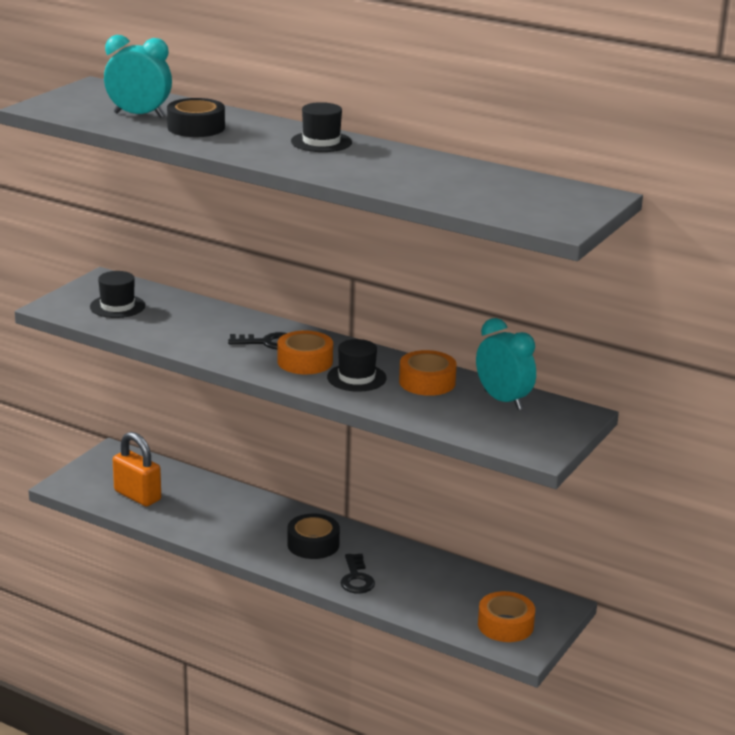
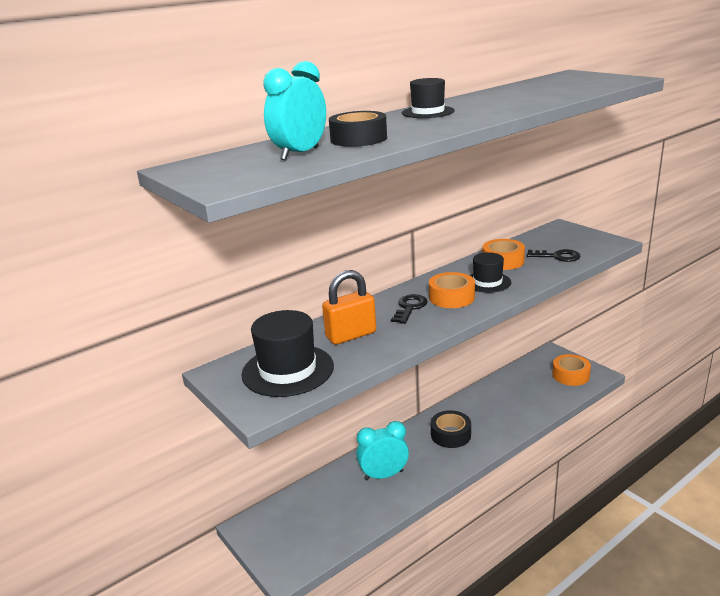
camera: 65 degrees left, 0 degrees up
(117, 306) = (288, 370): black hat -> black hat, size x1.64
(137, 496) = (333, 521): orange padlock -> orange padlock (351, 335)
(356, 578) = (502, 423): black key -> black key (557, 256)
(503, 400) = (537, 243): turquoise clock -> turquoise clock (384, 475)

